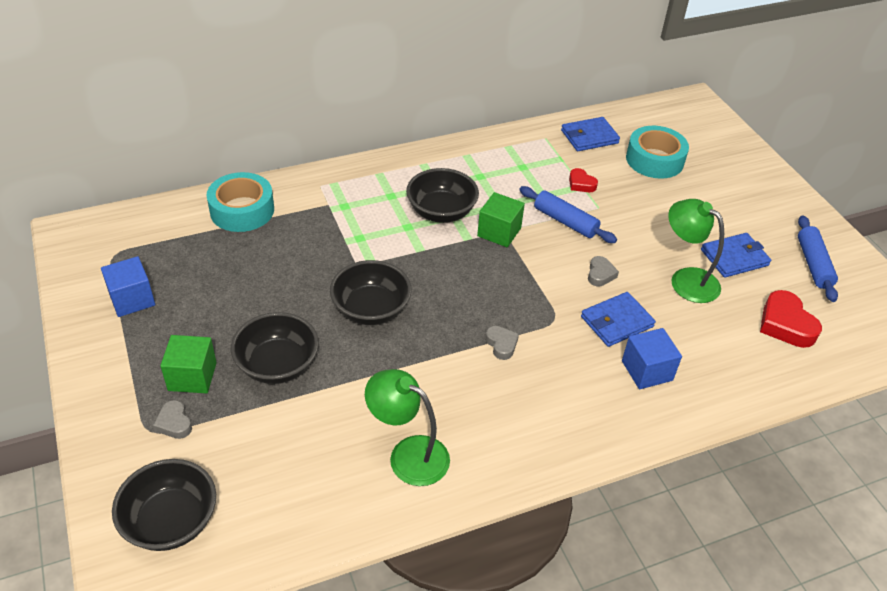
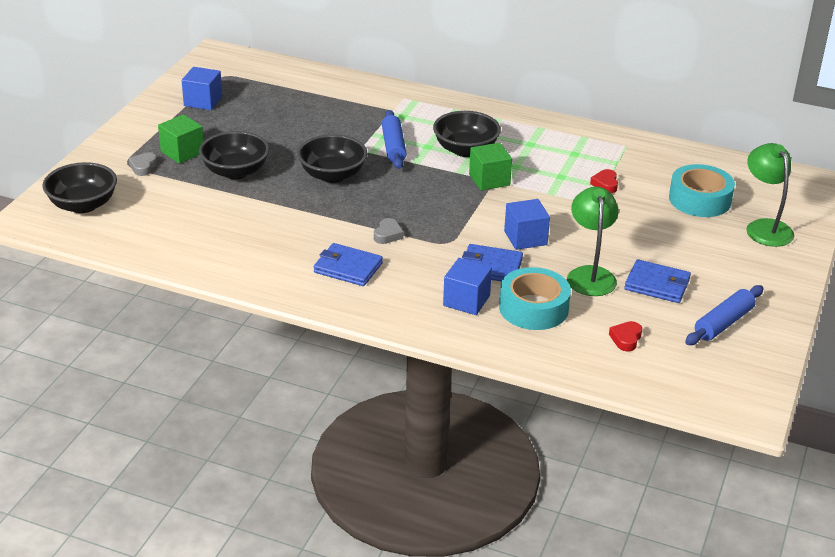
camera: 45 degrees right, 10 degrees down
(242, 210) = (332, 88): turquoise tape -> turquoise tape (533, 308)
(408, 454) = (244, 250): green lamp -> green lamp (764, 227)
(565, 221) = (552, 198): blue rolling pin -> blue rolling pin (393, 146)
(589, 137) = (666, 161): blue wallet -> blue wallet (348, 268)
(600, 274) = (525, 238): grey heart -> blue cube
(785, 324) = (626, 339): red heart -> red heart, size x0.57

